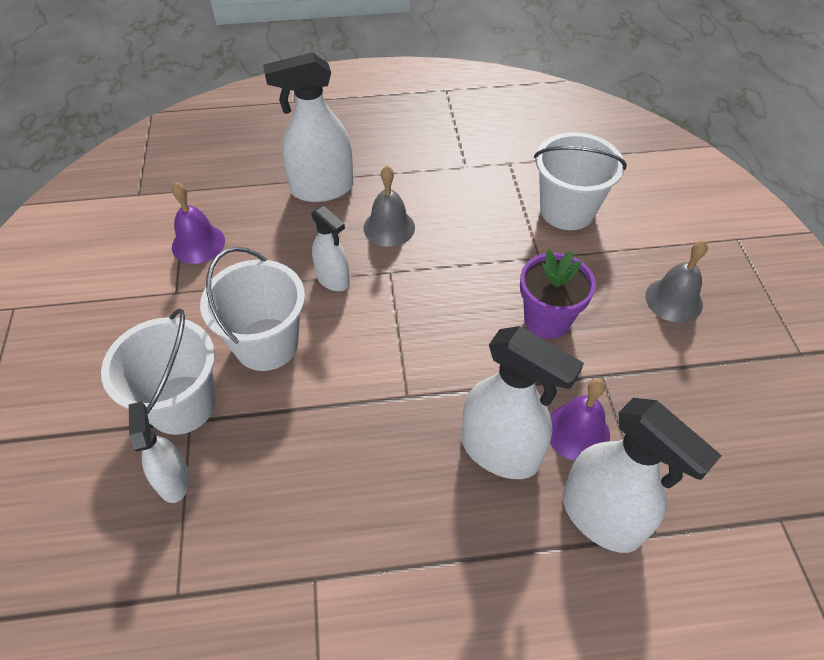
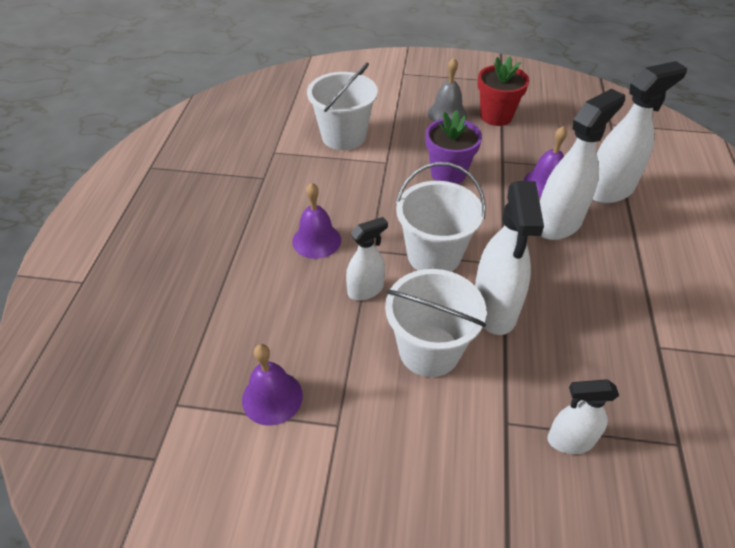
camera: 75 degrees left, 5 degrees down
(182, 404) = (486, 428): white bucket -> white bucket (434, 255)
(322, 189) = (241, 280): white spray bottle -> white spray bottle (494, 309)
(389, 227) = (316, 240): grey bell -> purple bell
(702, 356) = (496, 116): none -> red flower pot

